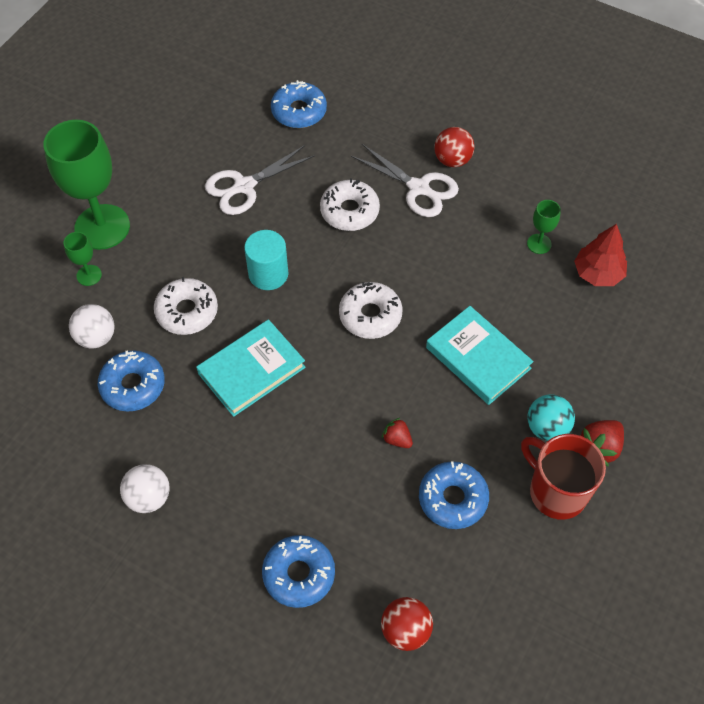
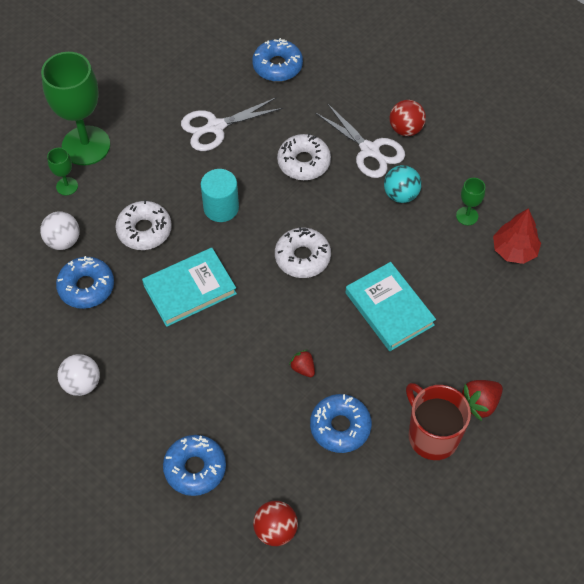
camera: 10 degrees right, 0 degrees up
(547, 427) = (436, 379): turquoise ball -> turquoise ball (401, 194)

